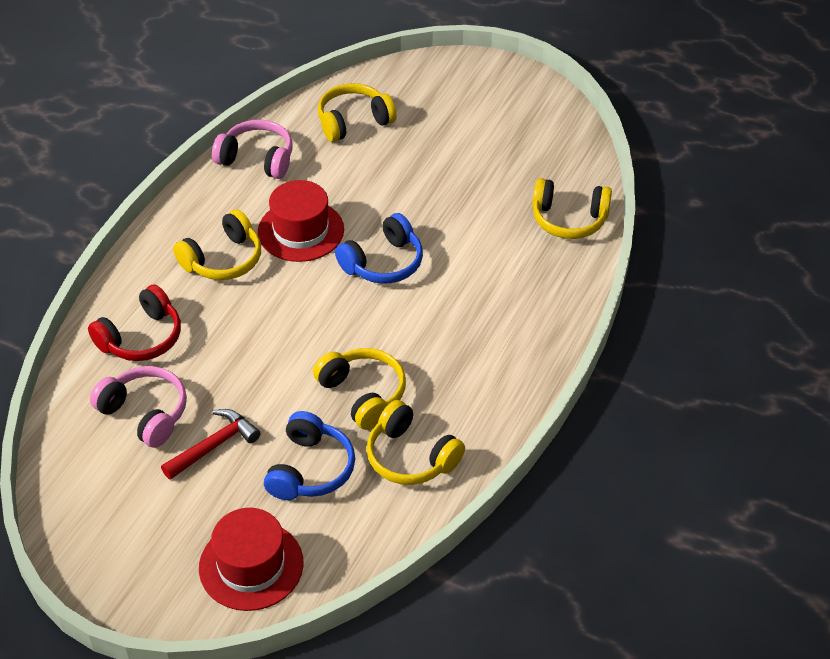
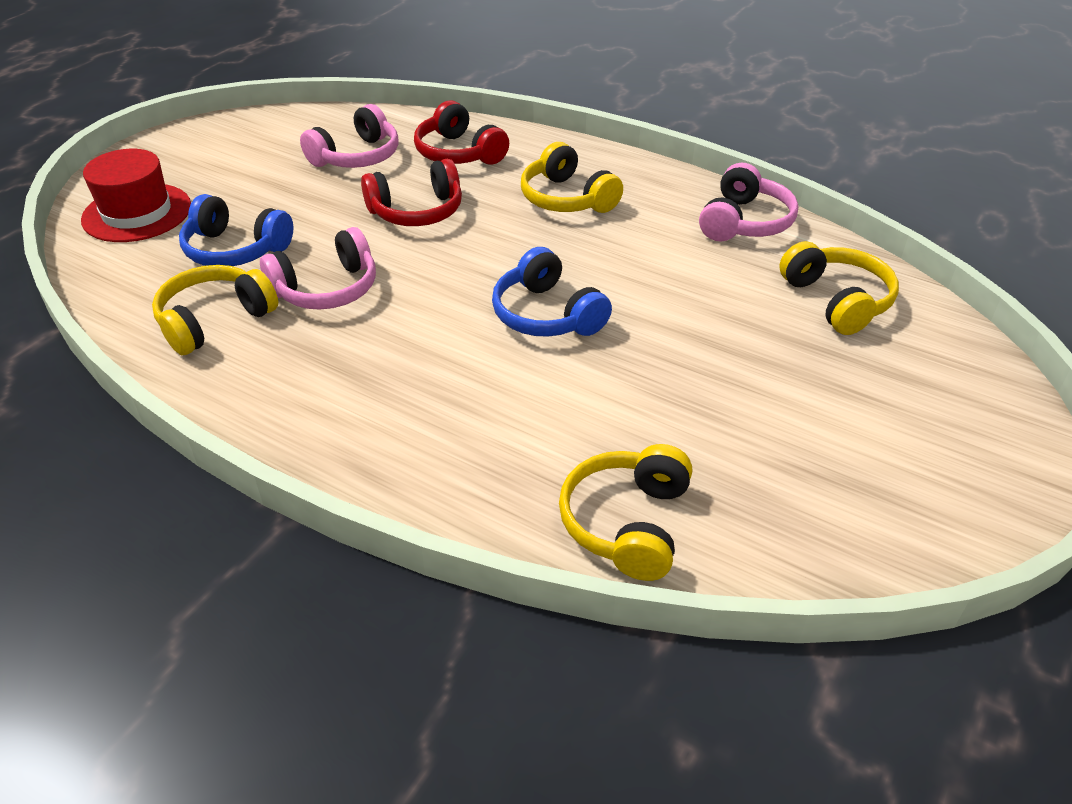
camera: 95 degrees right, 5 degrees down
(214, 446) = (297, 193): red hammer -> none
(245, 354) = (417, 211): none -> red headphones
(301, 231) = (612, 251): red hat -> none
(363, 394) = (327, 289): yellow headphones -> pink headphones

